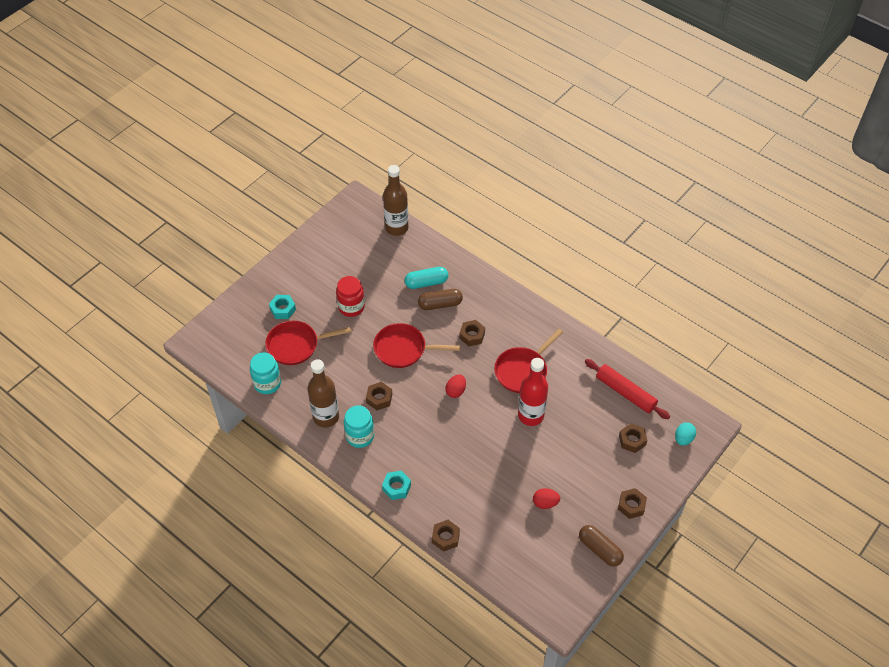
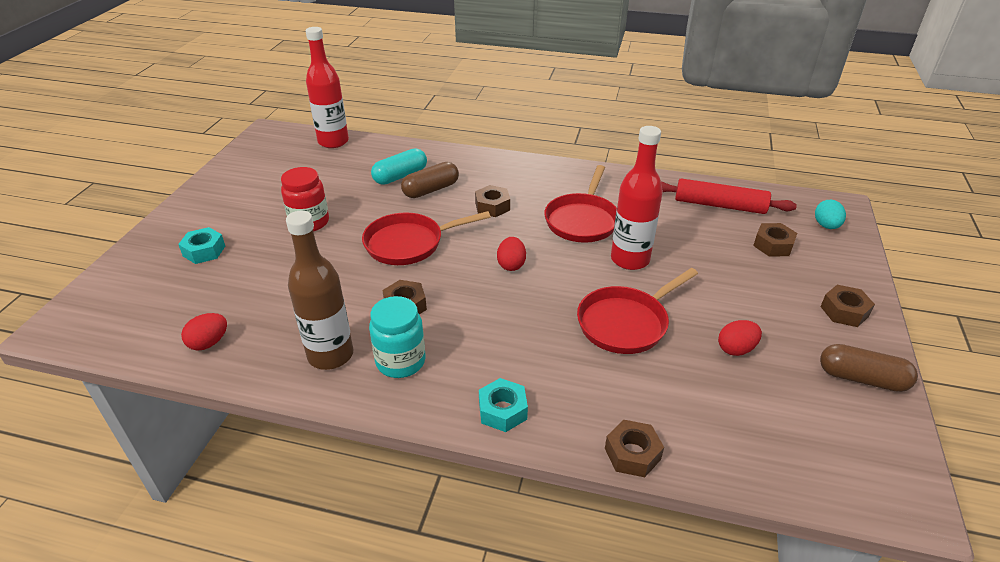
camera: 25 degrees left, 15 degrees down
(267, 383) = (209, 343): turquoise jar -> red egg
(296, 345) = (242, 283): red pan -> red pan (626, 323)
(396, 228) = (333, 142): brown bottle -> red bottle

